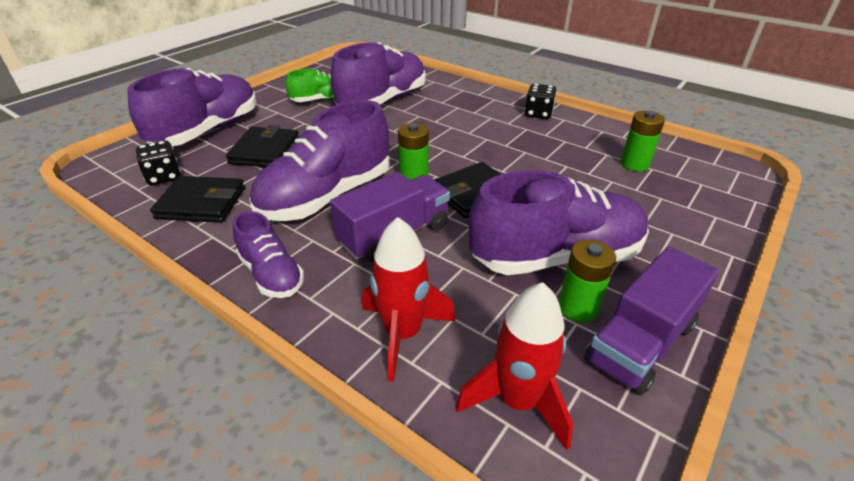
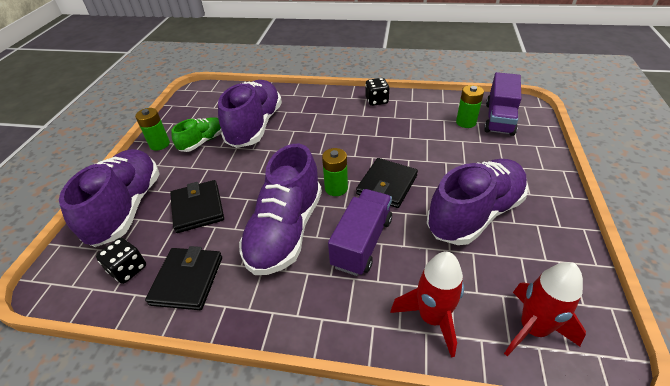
camera: 25 degrees left, 5 degrees up
(201, 203) = (187, 280): black wallet -> black wallet turned 60 degrees counterclockwise
(271, 274) = (303, 317): purple shoe -> none
(578, 308) = (514, 246): green battery -> green battery (159, 144)
(640, 343) = (563, 254): purple truck -> purple truck (499, 119)

